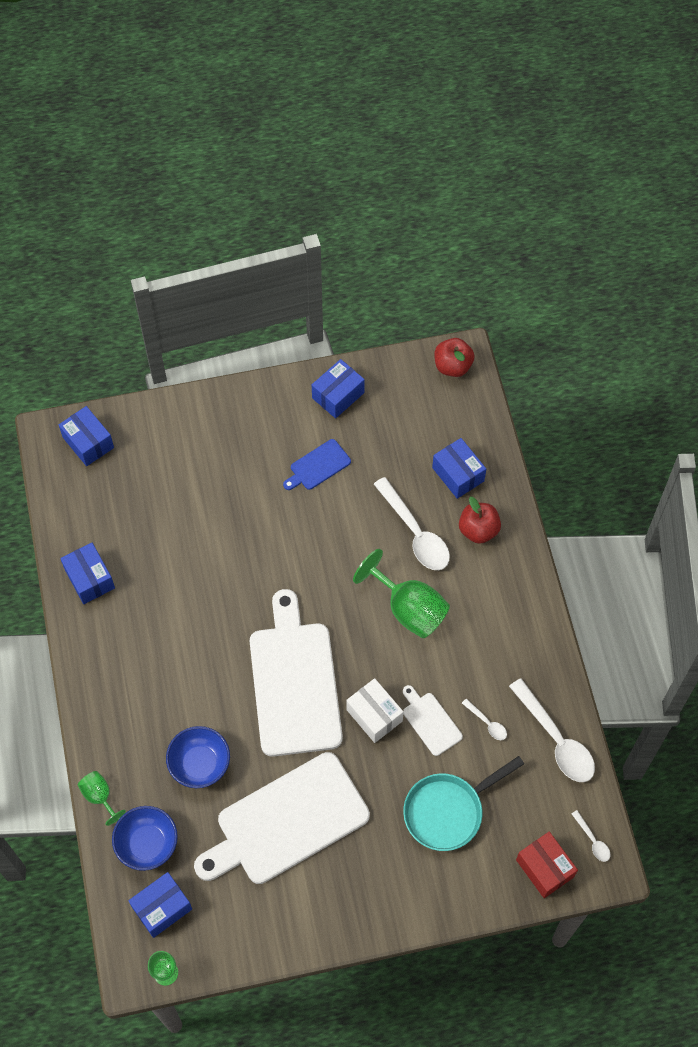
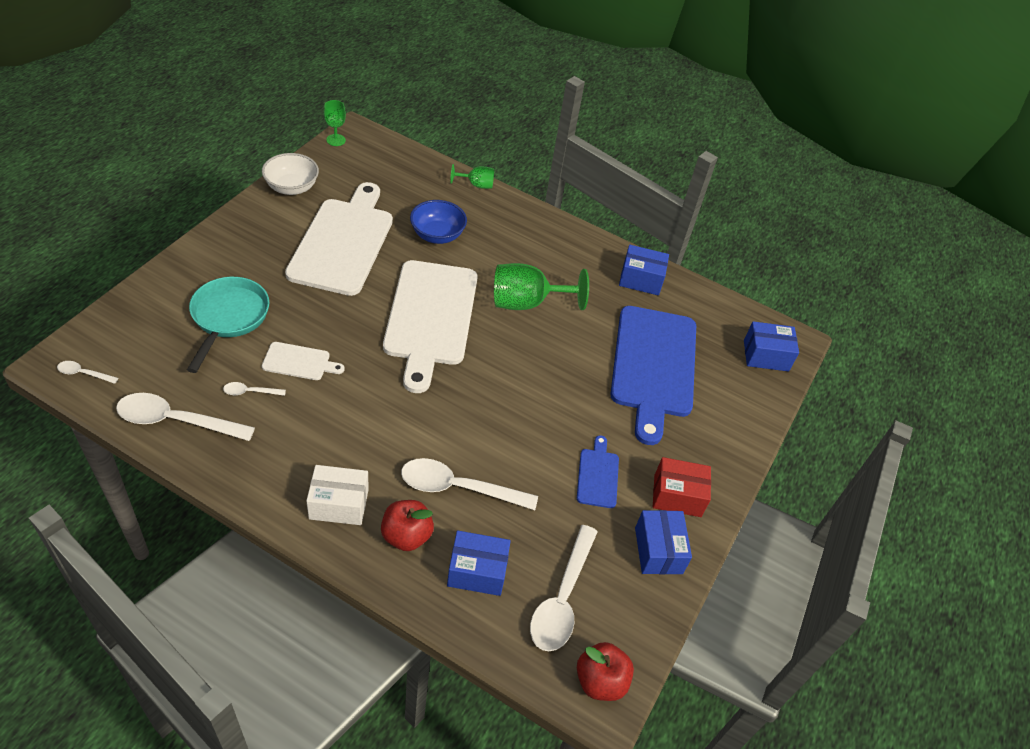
camera: 125 degrees right, 15 degrees down
(147, 844) = (419, 182): blue bowl -> none
(162, 908) = (373, 162): blue box -> none
(180, 504) = (653, 366): none -> blue cutting board
(268, 933) = (292, 187): none -> white bowl
(295, 682) = (430, 317): white cutting board -> white cutting board turned 60 degrees clockwise
(374, 715) = (348, 337): white box -> white box (339, 504)
(408, 608) = (400, 425): green goblet -> green goblet (527, 303)
(425, 419) = (562, 598): none -> white spoon
(544, 868) = (113, 332): red box -> red box (677, 496)

